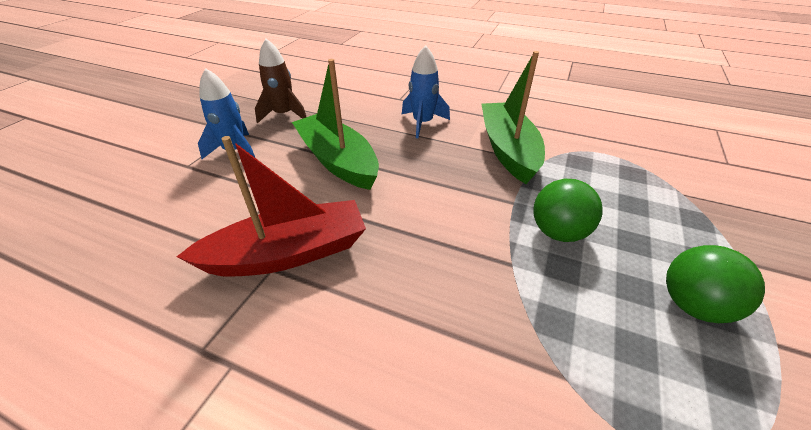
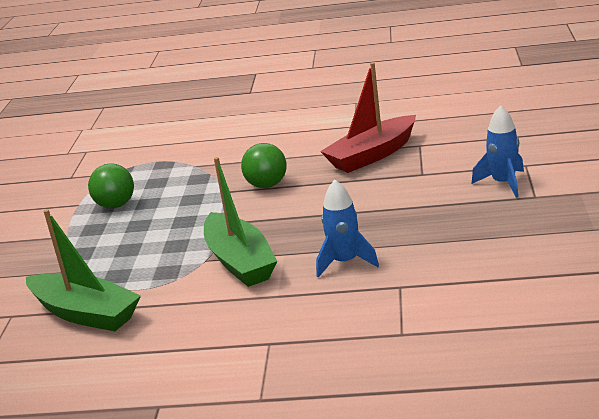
camera: 165 degrees right, 15 degrees down
(284, 115) = (513, 224): brown rocket -> none
(337, 161) = (399, 205): green boat -> green boat (86, 314)
(558, 232) = (193, 214): green ball -> green ball (267, 185)

